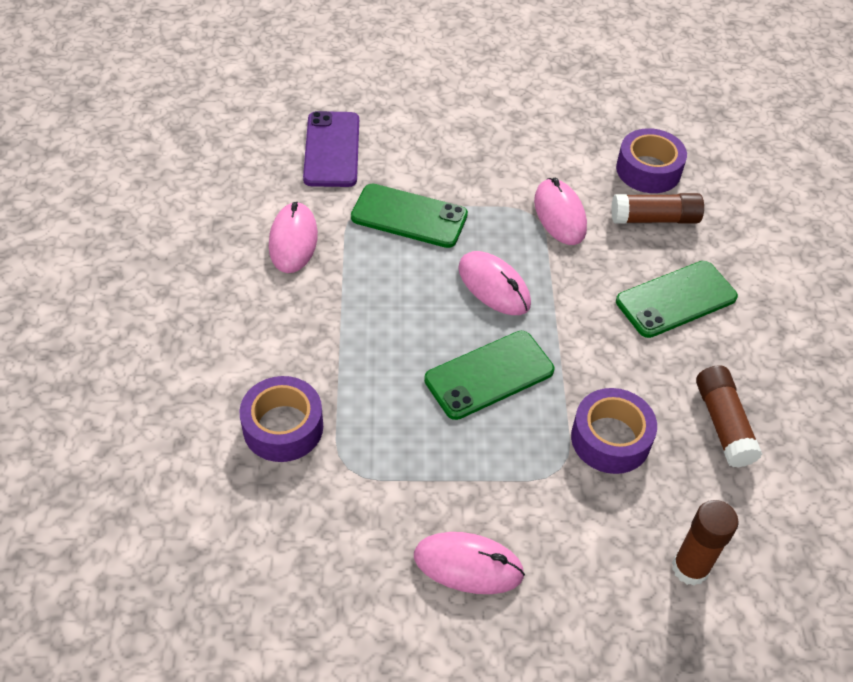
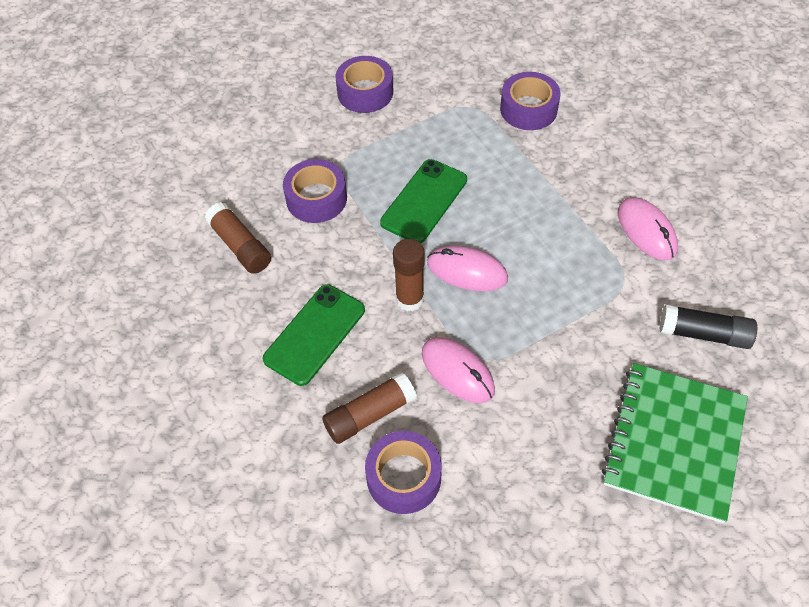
camera: 155 degrees right, 5 degrees up
(332, 149) = (704, 334): purple phone -> black glue stick
(409, 216) = (580, 300): green phone -> none
(426, 104) = (674, 442): none -> green notebook
(468, 565) = (365, 92): pink mouse -> purple tape
(690, 568) = (233, 147): brown glue stick -> brown glue stick (410, 299)

